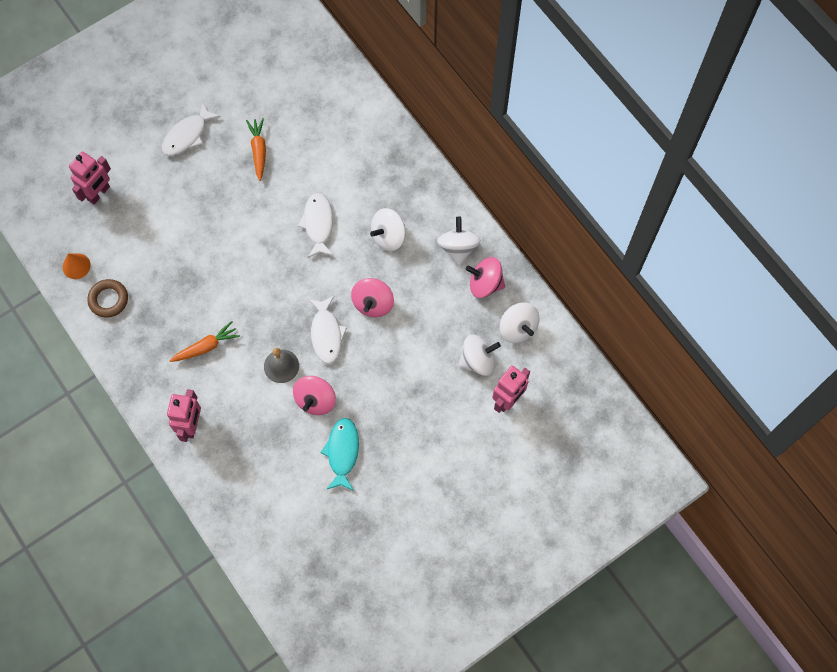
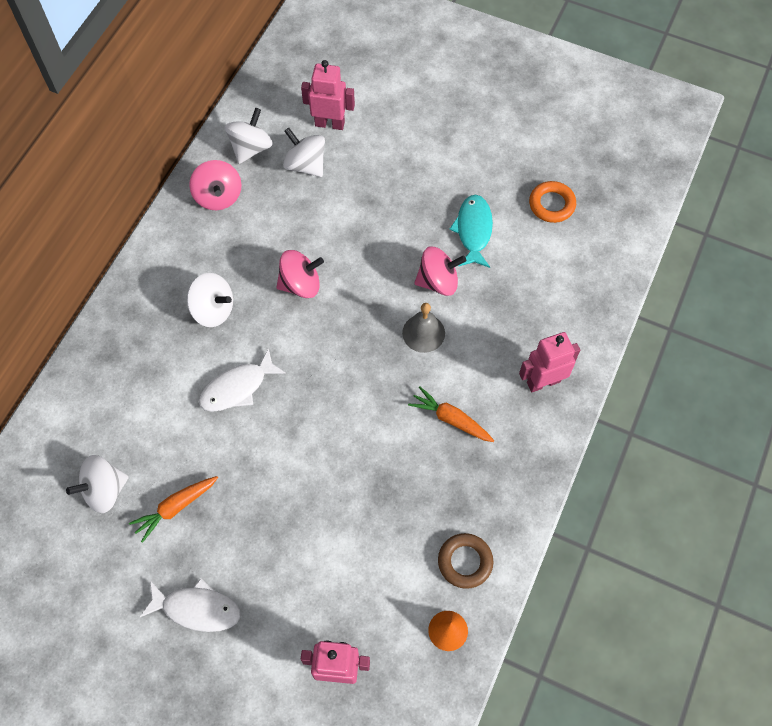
camera: 120 degrees left, 5 degrees down
(326, 334) = (361, 310): white fish -> none
(329, 527) = (551, 204): none -> orange ring
(342, 452) = (473, 230): turquoise fish -> turquoise fish turned 120 degrees clockwise
(458, 248) = (191, 239): white spinning top -> white spinning top (104, 490)

